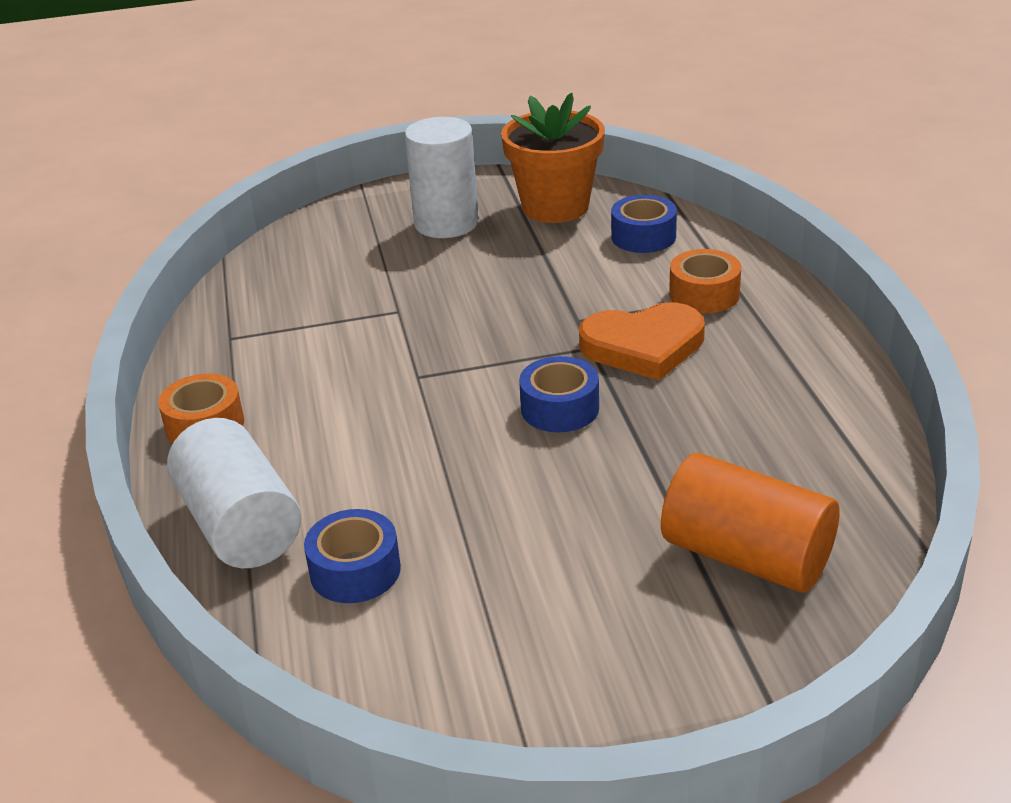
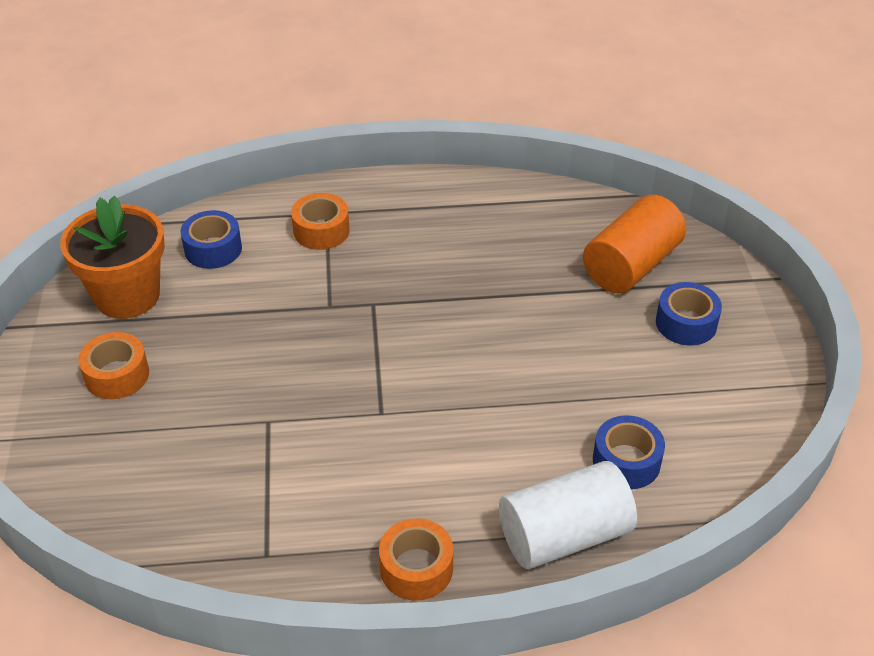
camera: 85 degrees left, 10 degrees up
(446, 223) = (117, 375): white cylinder -> orange tape
(560, 408) = (452, 330): blue tape -> blue tape (686, 323)
(643, 346) = (383, 274): orange heart -> none

